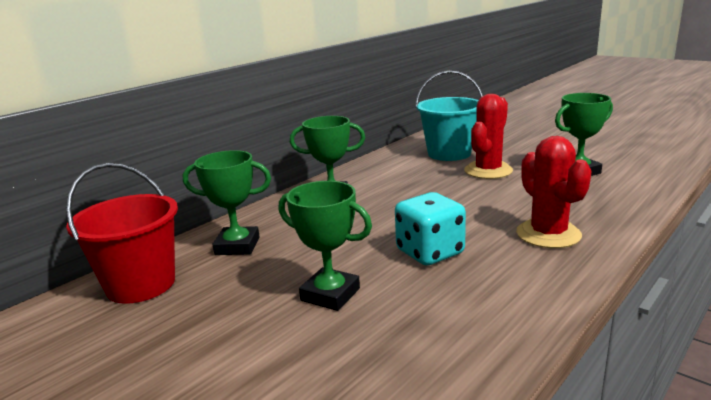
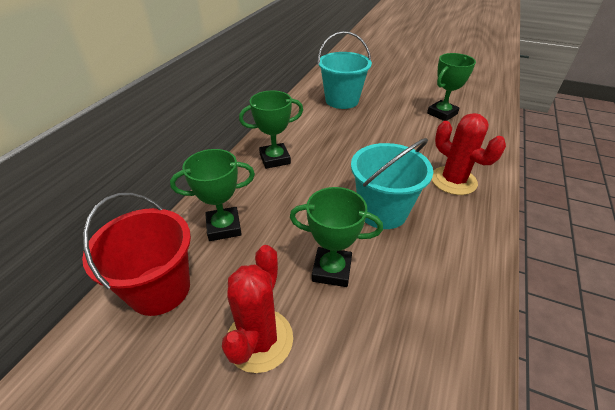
camera: 20 degrees left, 20 degrees up
(430, 252) = (382, 211): turquoise dice -> turquoise bucket
(488, 171) = (380, 117): red cactus -> red cactus (259, 340)

